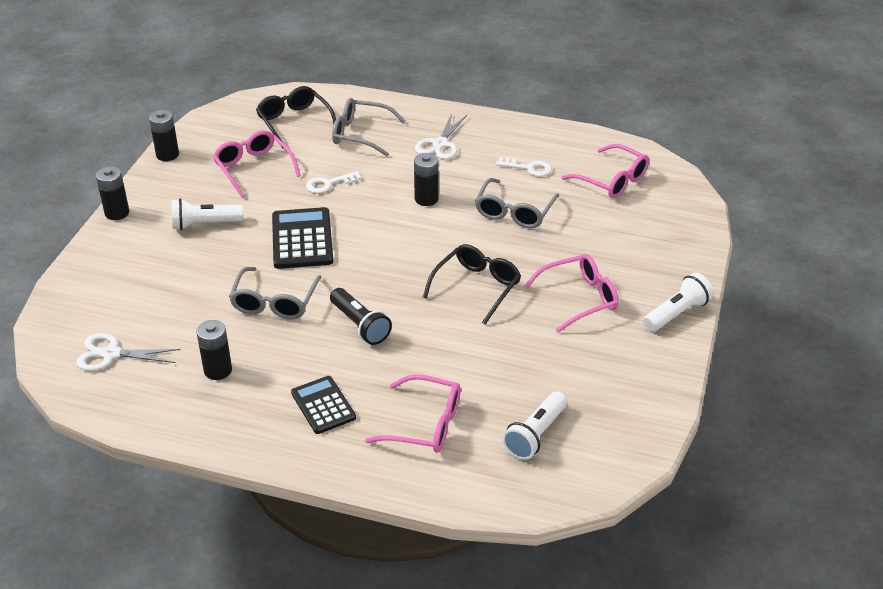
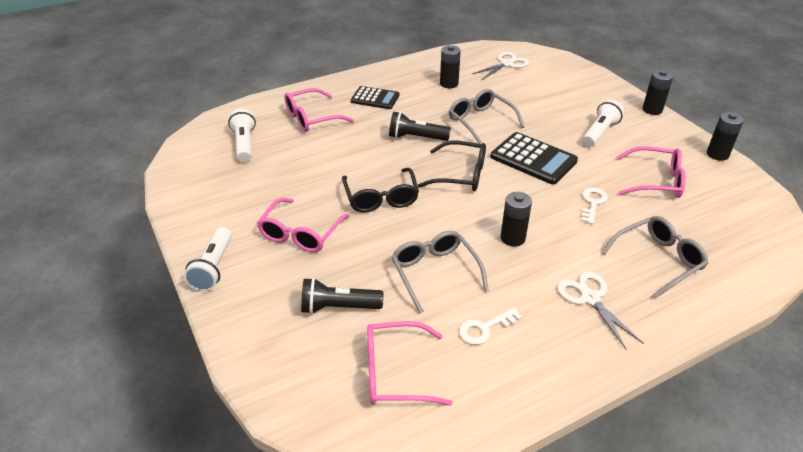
camera: 135 degrees right, 0 degrees up
(294, 122) = (718, 235): black glasses -> black glasses (461, 175)
(608, 231) = (338, 307): none -> black flashlight

